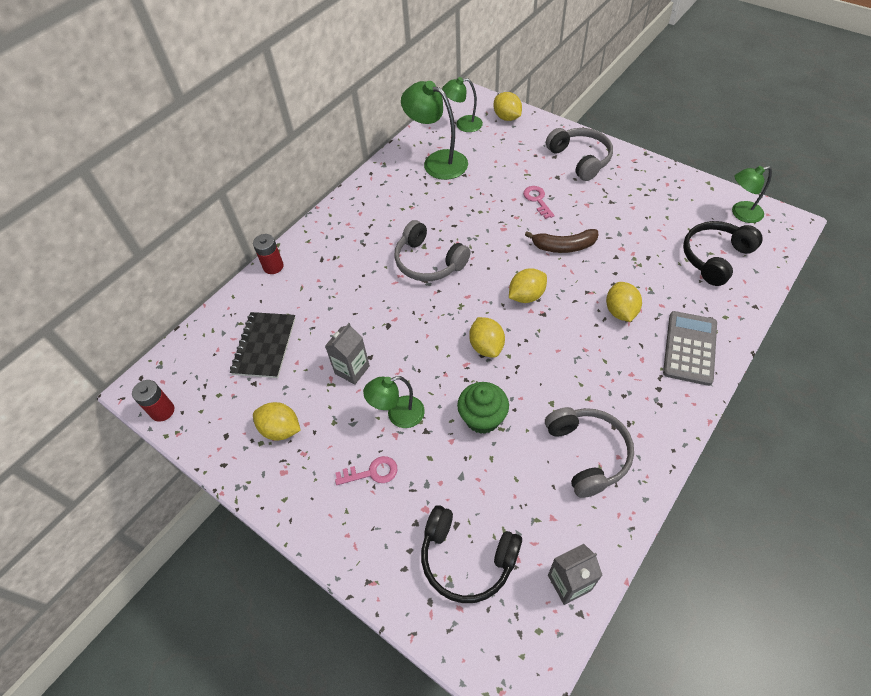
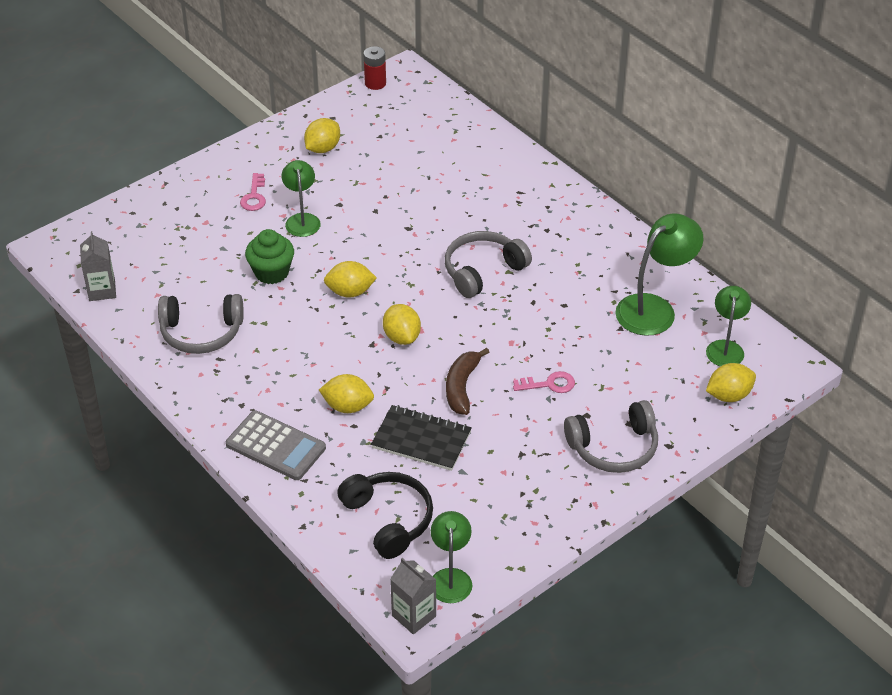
camera: 100 degrees right, 10 degrees down
(264, 346) = (419, 145): black notebook -> black notebook (421, 440)
(273, 266) = (522, 157): red battery -> none
(352, 370) = (365, 197): grey carton -> grey carton (414, 616)
(467, 558) = (152, 238): black headphones -> none

